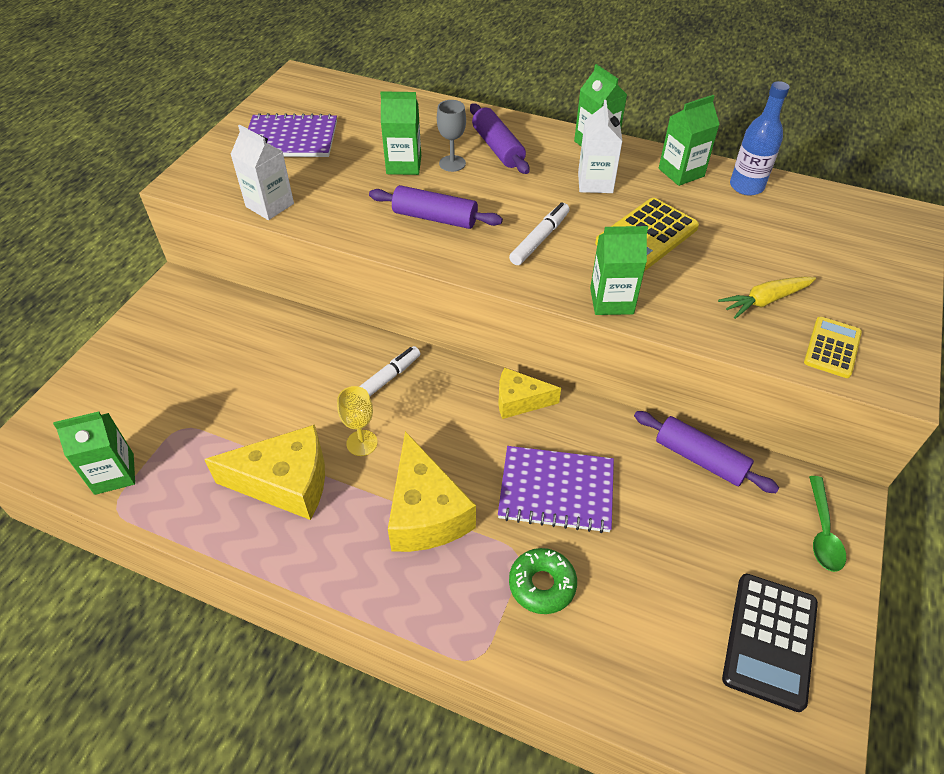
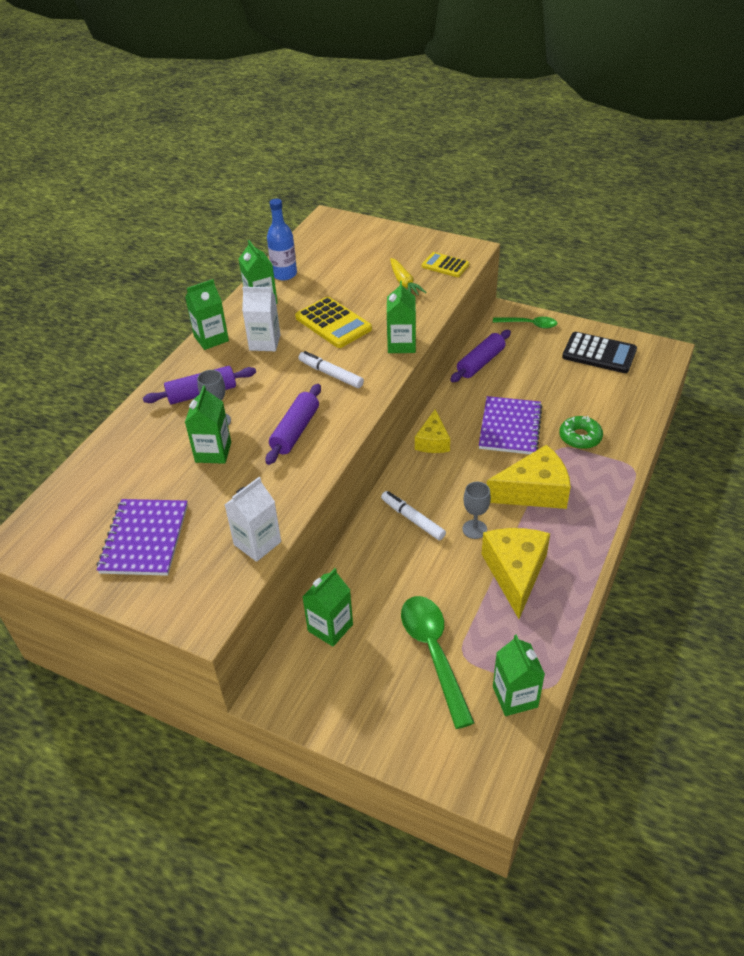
camera: 85 degrees left, 5 degrees down
(189, 403) = (433, 653): none -> green spoon
(241, 320) = (330, 627): none -> green carton
(362, 443) = (474, 529): yellow goblet -> grey goblet

